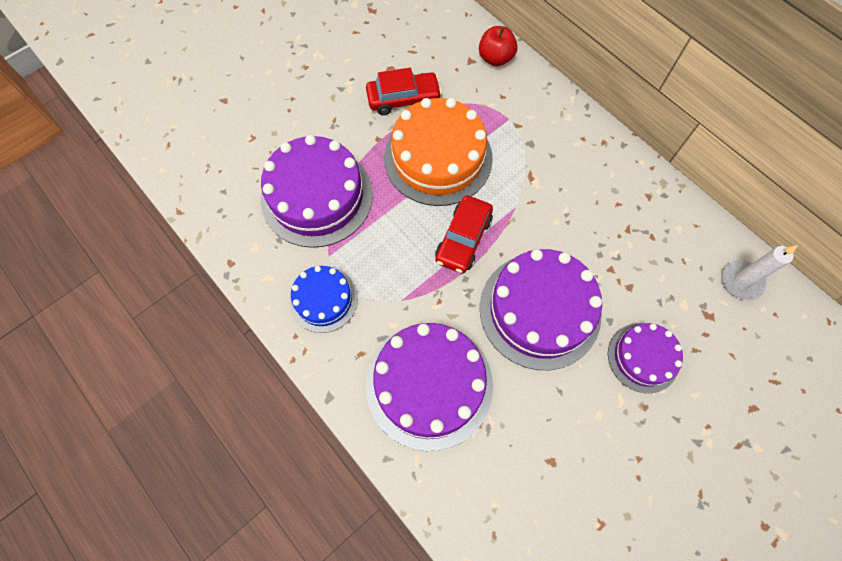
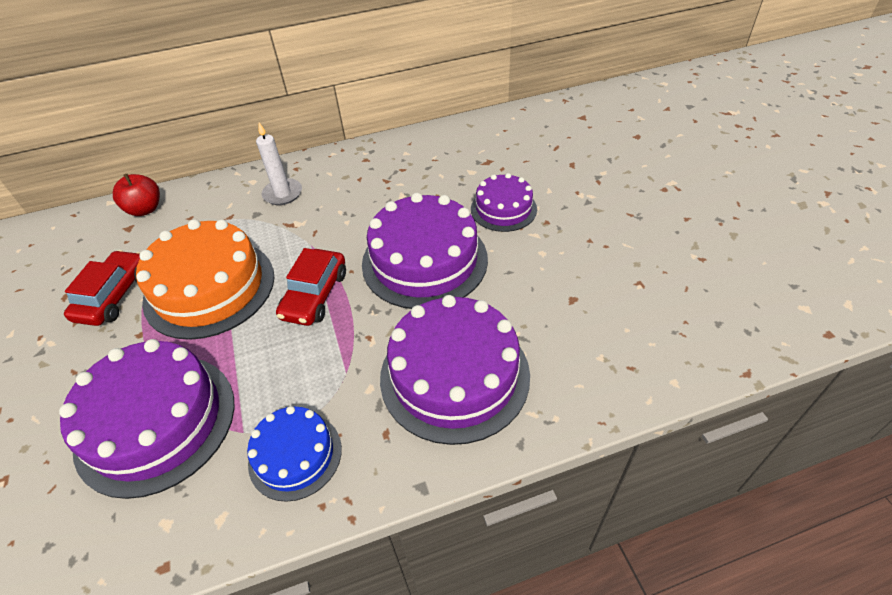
camera: 65 degrees left, 20 degrees down
(463, 239) = (315, 295): red car -> red car turned 60 degrees clockwise
(741, 281) = (469, 137): white candle -> white candle (282, 194)

